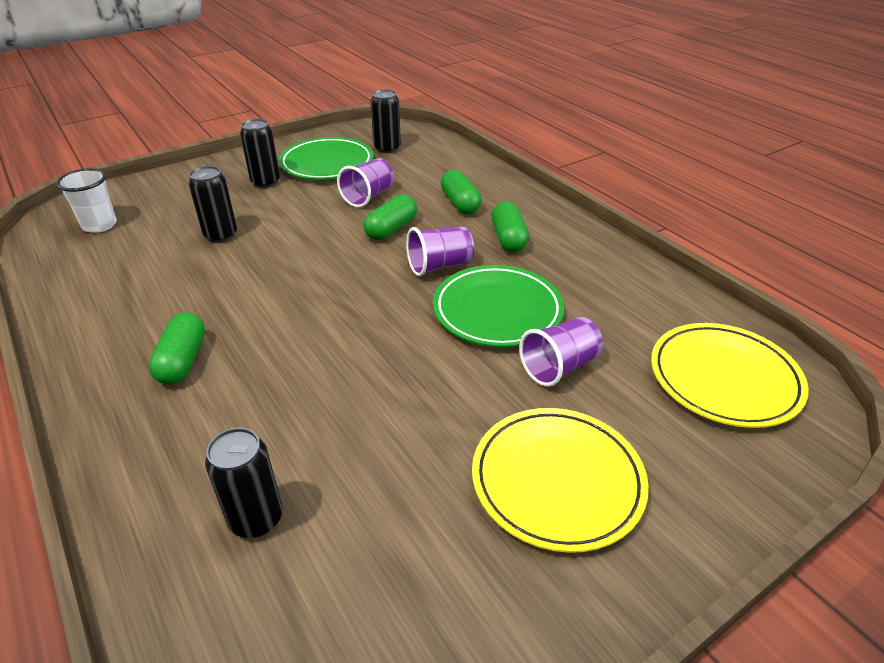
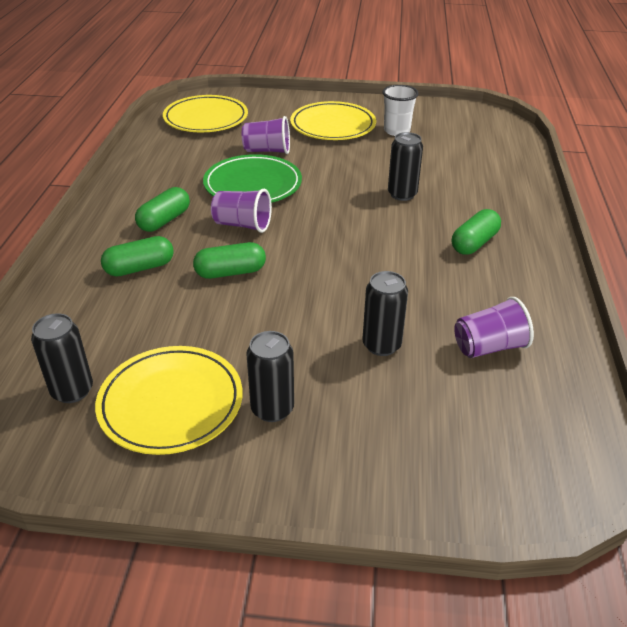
camera: 140 degrees left, 0 degrees up
(99, 225) = (507, 436): white cup -> white cup (397, 131)
(256, 518) = (470, 164): black can -> black can (402, 194)
(327, 163) = (171, 403): green plate -> yellow plate
(368, 196) = (199, 320): purple cup -> purple cup (489, 347)
(460, 203) = (139, 268): green capsule -> green capsule turned 45 degrees clockwise

